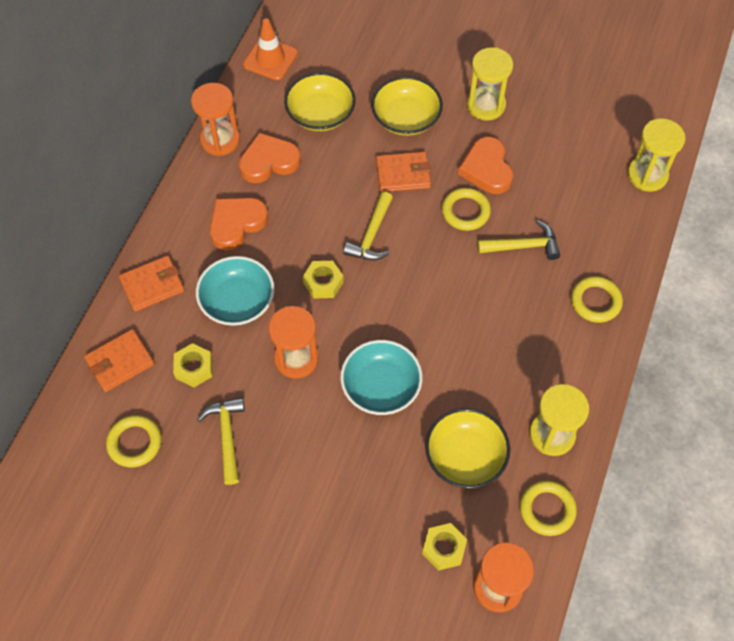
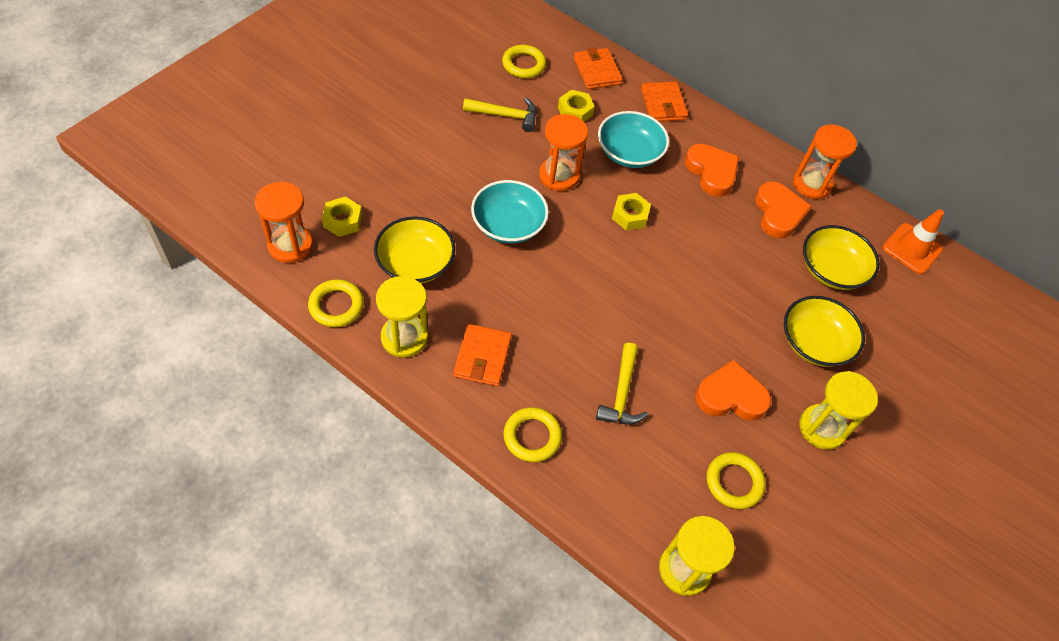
camera: 100 degrees right, 5 degrees down
(371, 235) = (671, 267): yellow hammer -> none
(403, 174) = (740, 316): orange wallet -> orange wallet (482, 357)
(465, 211) = (679, 356): yellow ring -> yellow ring (734, 482)

